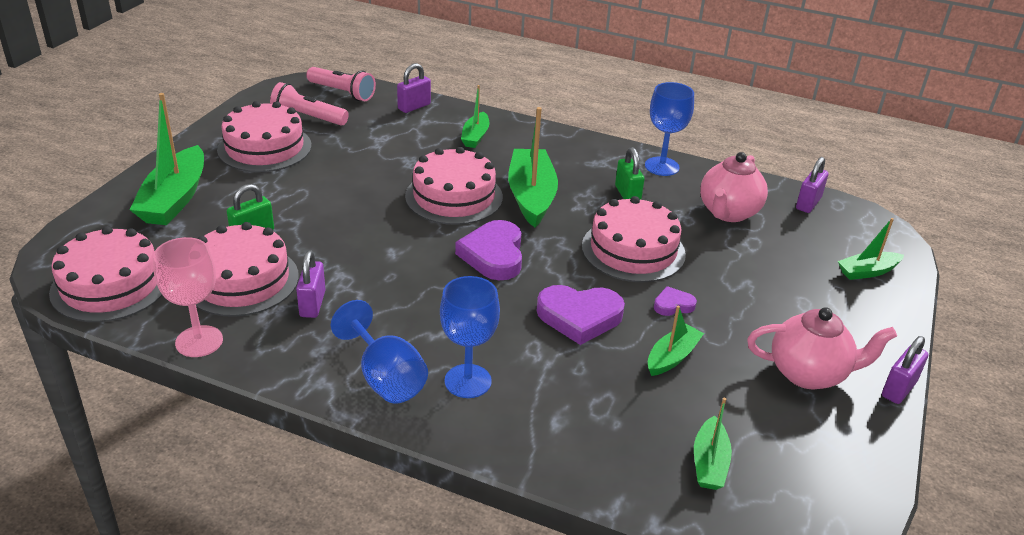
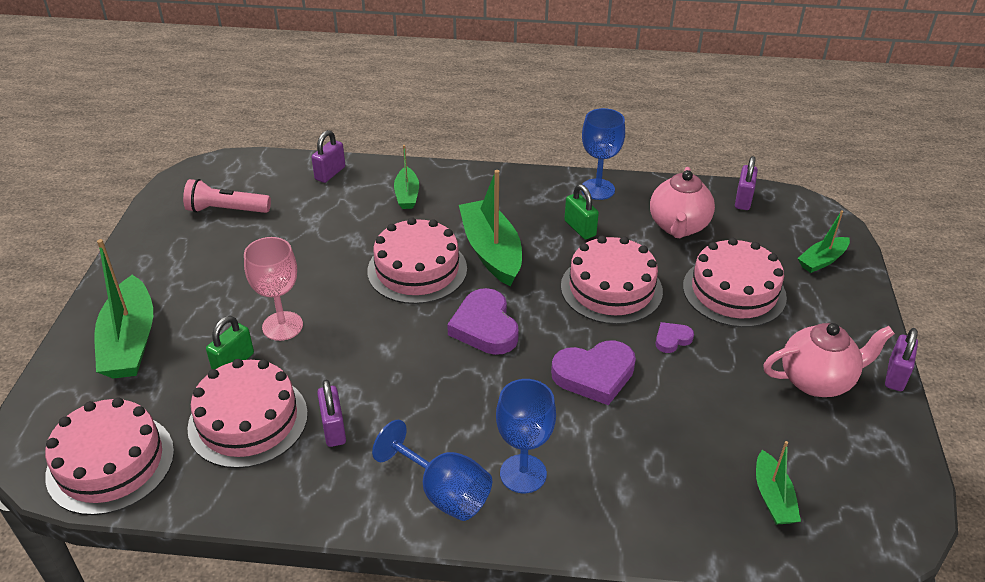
camera: 15 degrees left, 5 degrees up
(199, 341) = (238, 503): pink goblet -> pink goblet (282, 326)
(264, 147) = (197, 257): pink cake -> pink cake (734, 291)
(342, 93) = (248, 172): pink flashlight -> none
(672, 357) = (695, 396): green boat -> none

